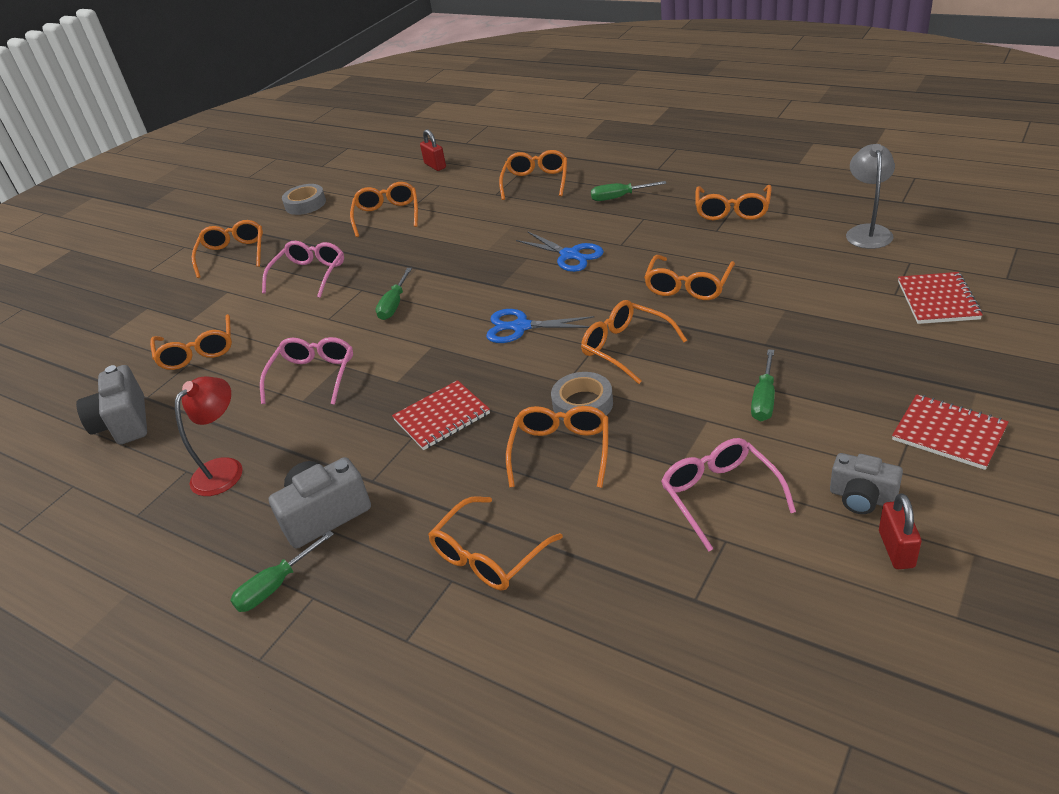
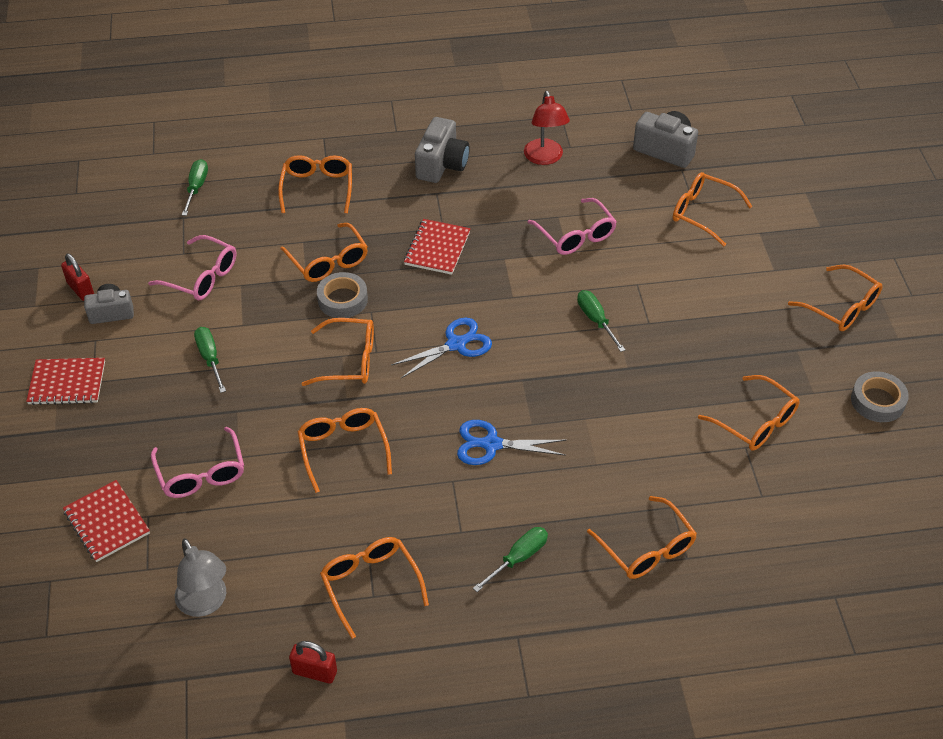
camera: 135 degrees right, 10 degrees up
(276, 585) = (424, 126): green screwdriver -> green screwdriver (196, 188)
(310, 275) = (723, 317): pink glasses -> pink glasses (201, 473)
(435, 166) = (813, 530): red padlock -> red padlock (315, 672)

